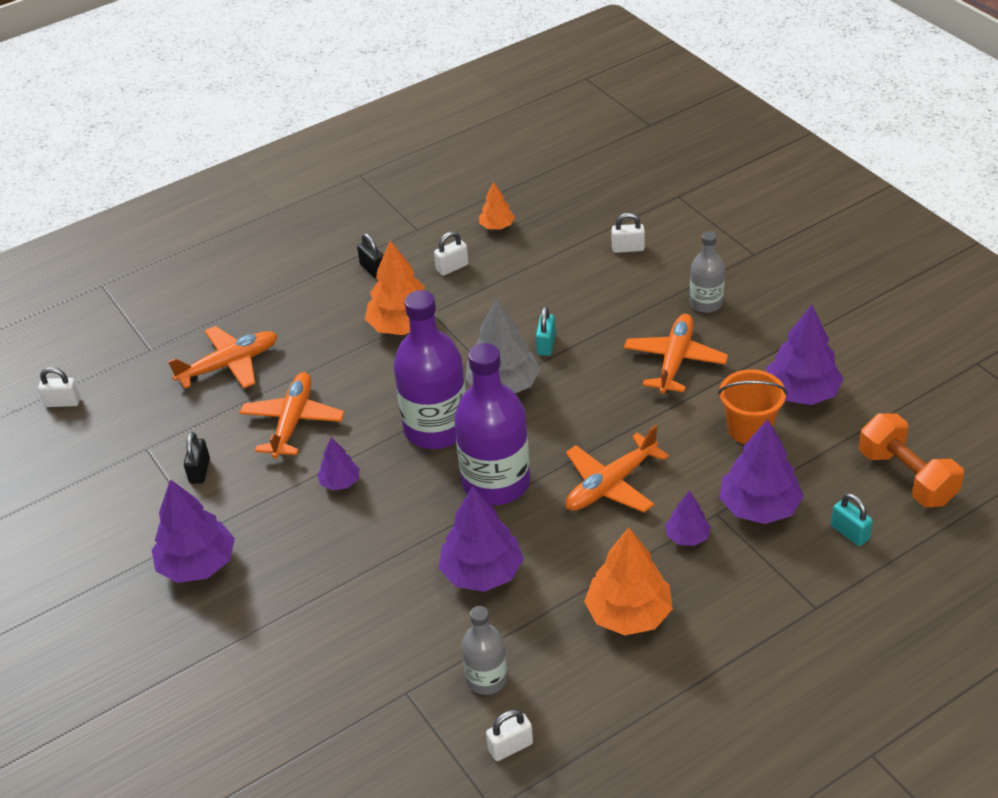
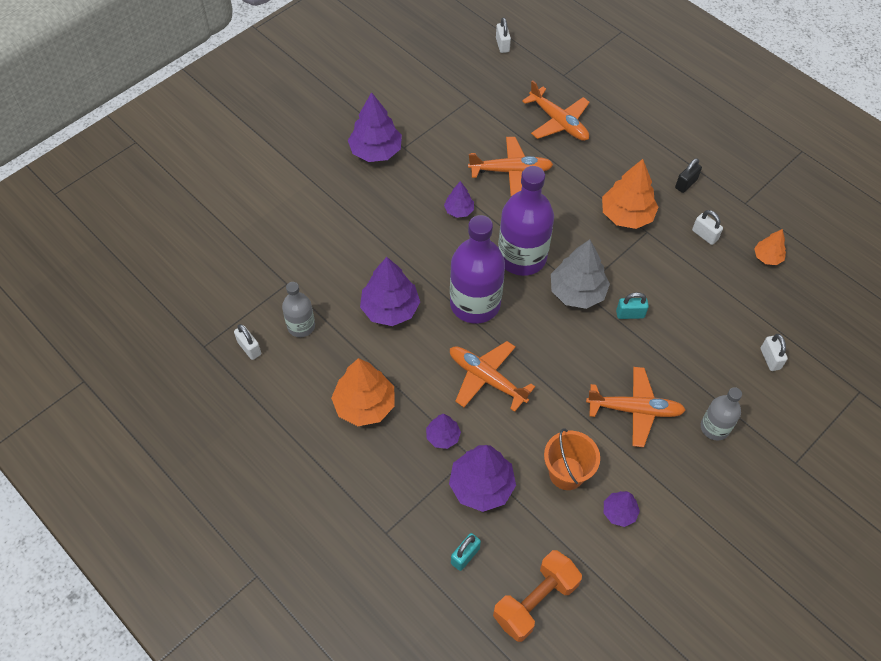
camera: 75 degrees right, 15 degrees up
(200, 471) = (455, 131): black padlock -> none
(801, 393) = (619, 512): purple tree -> purple tree, size x0.54

